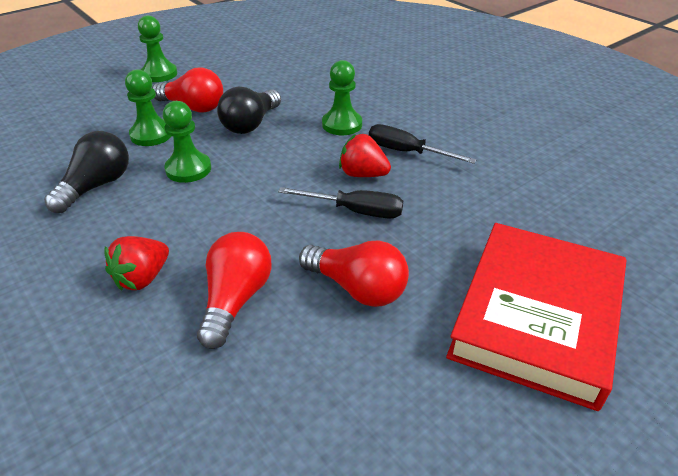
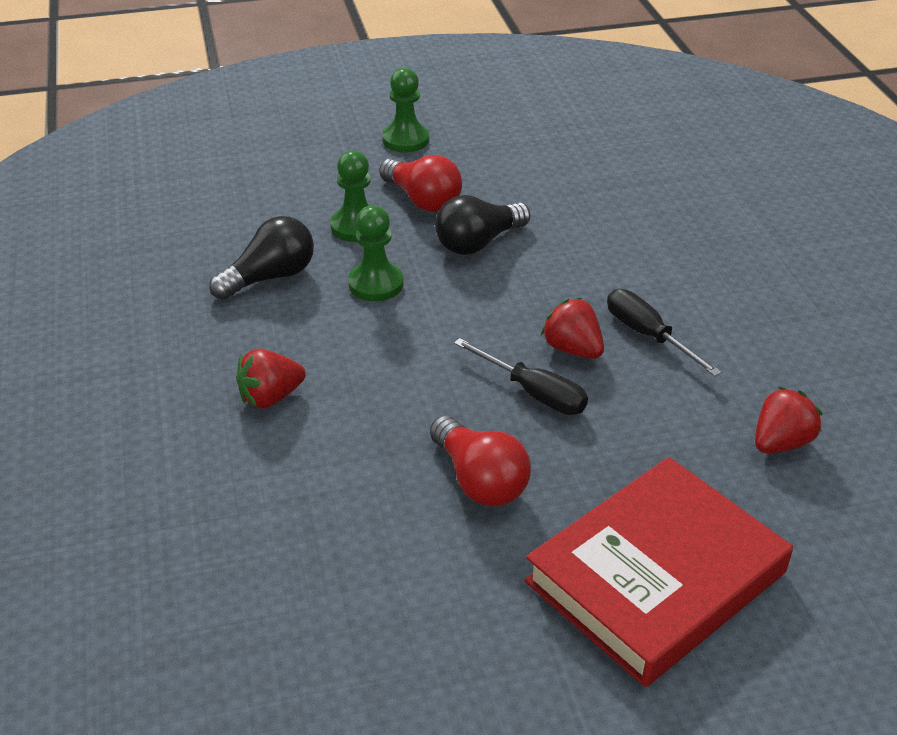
camera: 25 degrees right, 0 degrees up
(235, 300) = (349, 450): red light bulb -> none
(342, 124) = (590, 274): green pawn -> none
(541, 194) = (780, 442): none -> red strawberry

